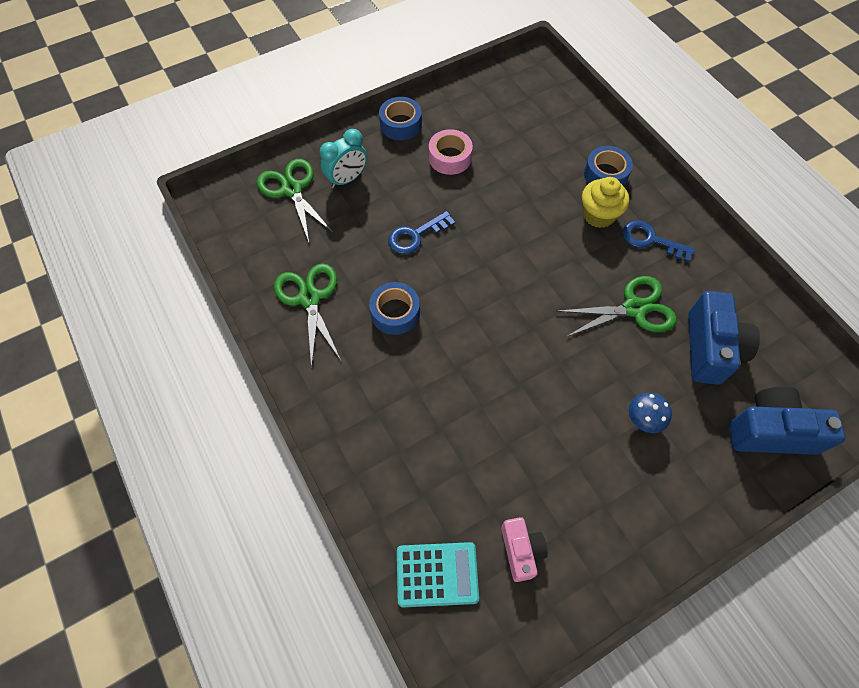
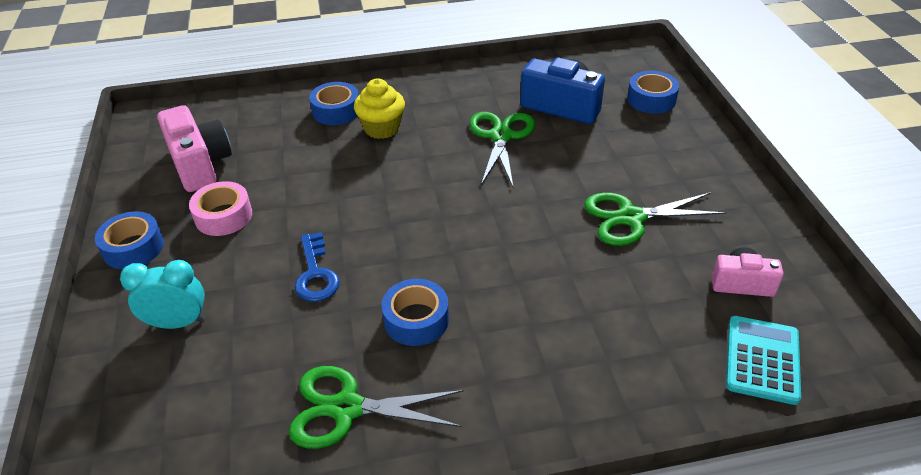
camera: 70 degrees left, 20 degrees down
(292, 189) = (145, 392): green scissors -> green scissors (631, 217)
(347, 179) = (178, 323): turquoise clock -> turquoise clock turned 75 degrees counterclockwise
(497, 119) = (200, 164): none -> pink camera
(643, 420) = (621, 164): blue mushroom -> none
(650, 240) = (431, 106): blue key -> none
(770, 431) = (651, 99): blue camera -> blue tape

